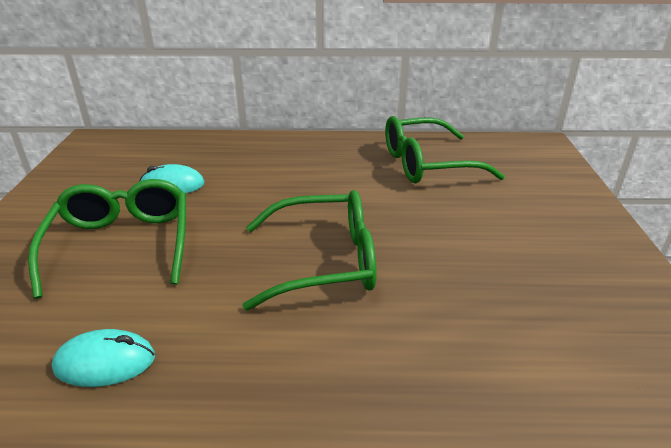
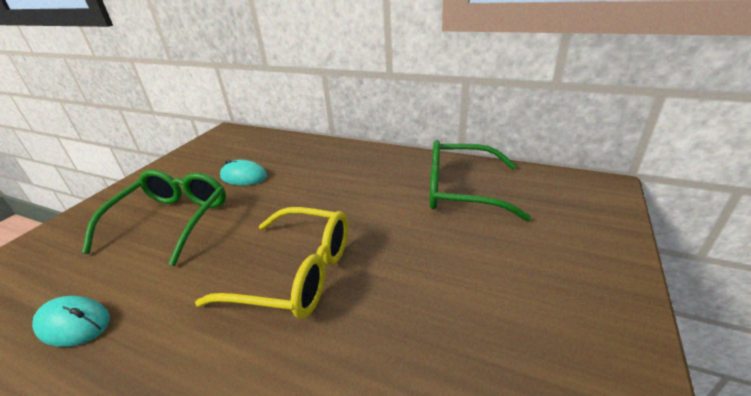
camera: 25 degrees right, 0 degrees up
(324, 261) = (295, 273): green glasses -> yellow glasses

